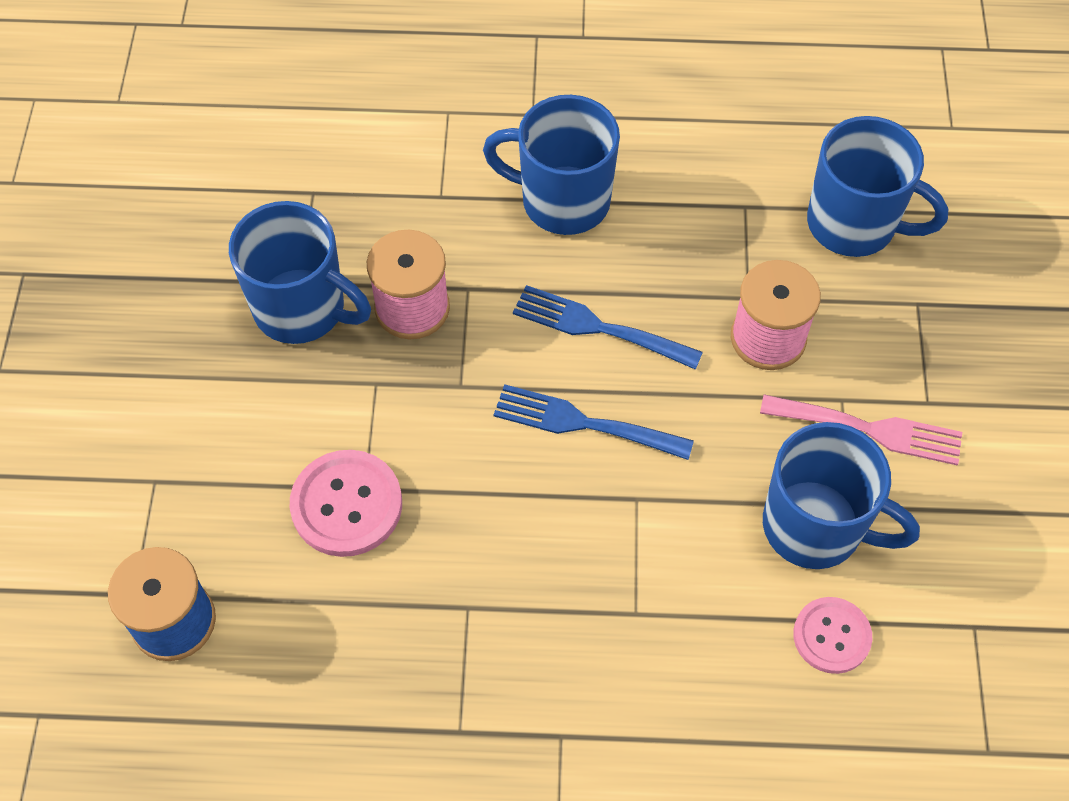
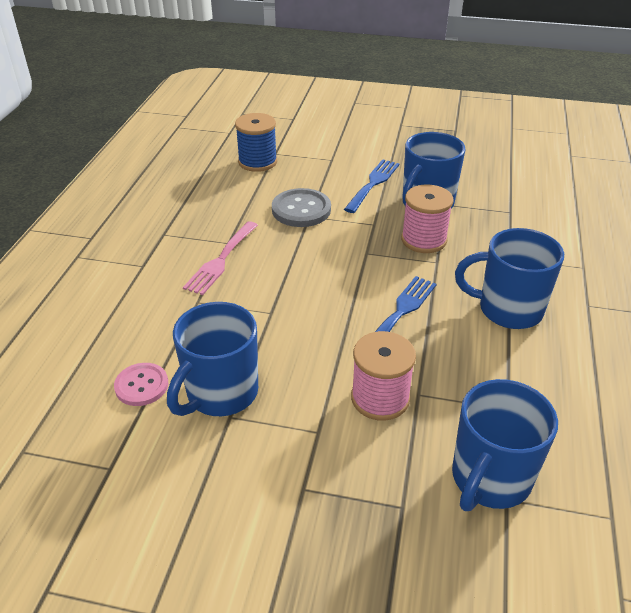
camera: 100 degrees right, 20 degrees down
(346, 505) = (301, 210): pink button -> grey button
(563, 201) = (508, 310): blue mug -> blue mug turned 105 degrees counterclockwise
(583, 423) = (329, 297): blue fork -> blue fork (373, 183)
(870, 429) = (288, 443): pink fork -> pink fork (221, 260)

